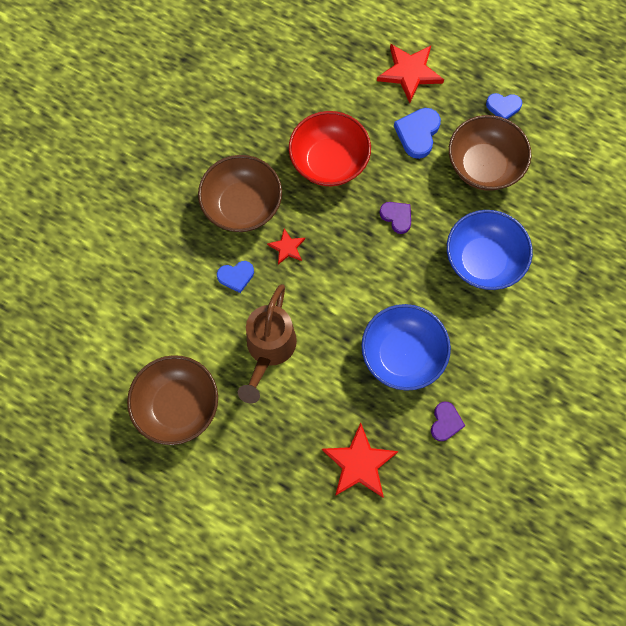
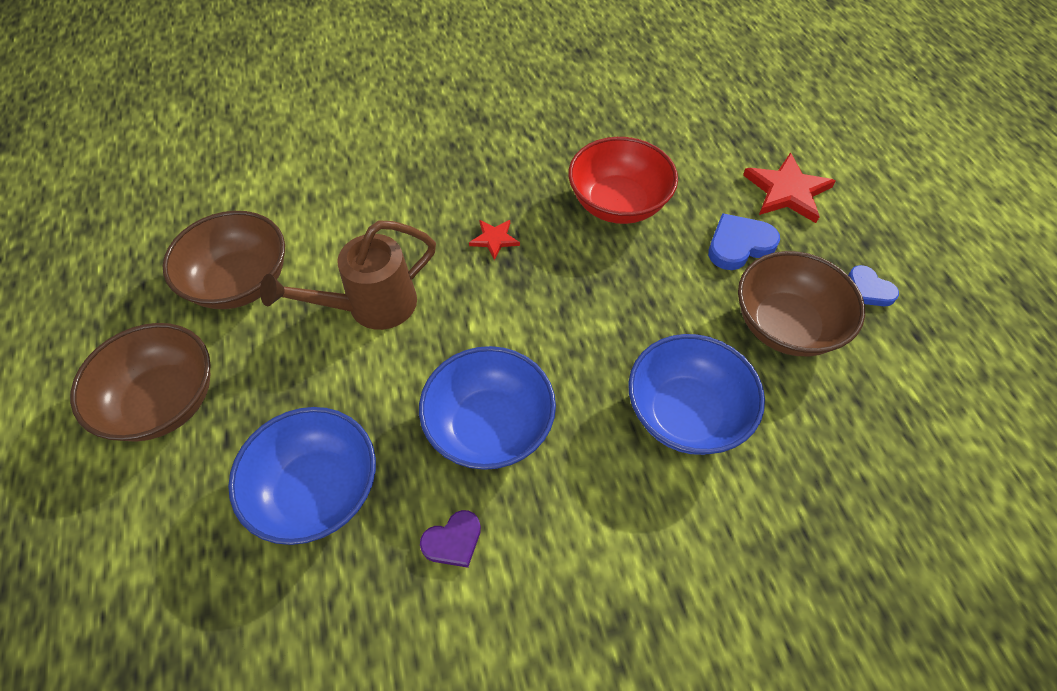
camera: 45 degrees right, 15 degrees down
(236, 276) = (421, 226): blue heart -> none
(242, 206) = (496, 178): brown bowl -> brown bowl (164, 401)
(359, 463) = (317, 491): red star -> blue bowl
(397, 217) = (633, 297): purple heart -> none

